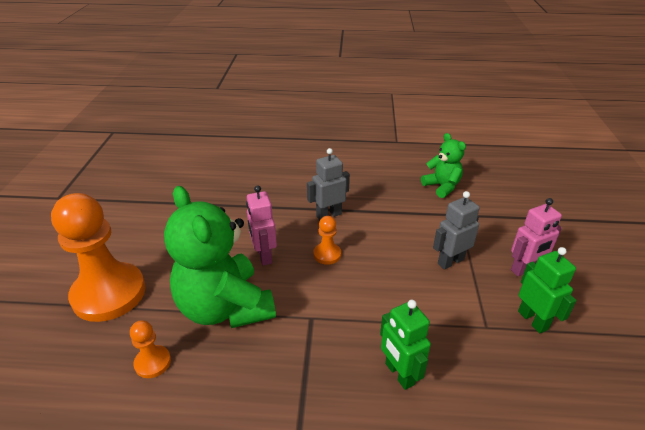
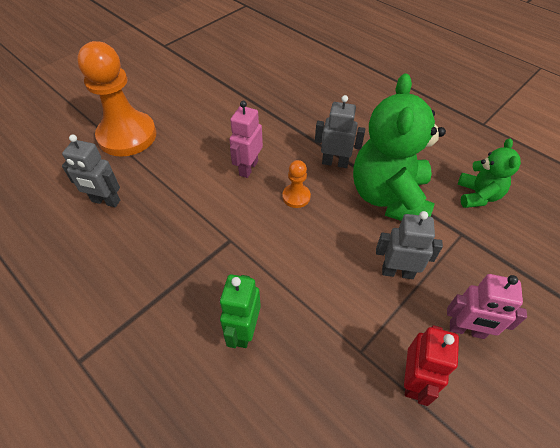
camera: 40 degrees right, 15 degrees up
(152, 362) = (105, 201): orange pawn -> grey robot
(225, 308) = (182, 192): green teddy bear -> green teddy bear (389, 197)
(533, 320) = (413, 380): green robot -> red robot

